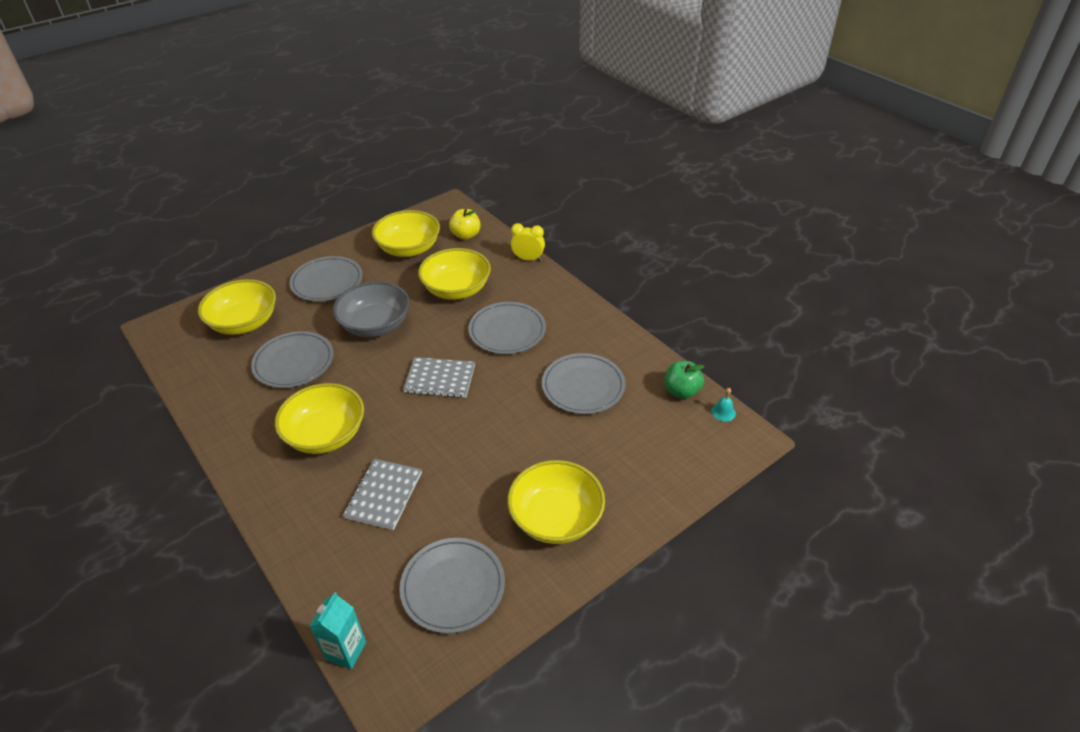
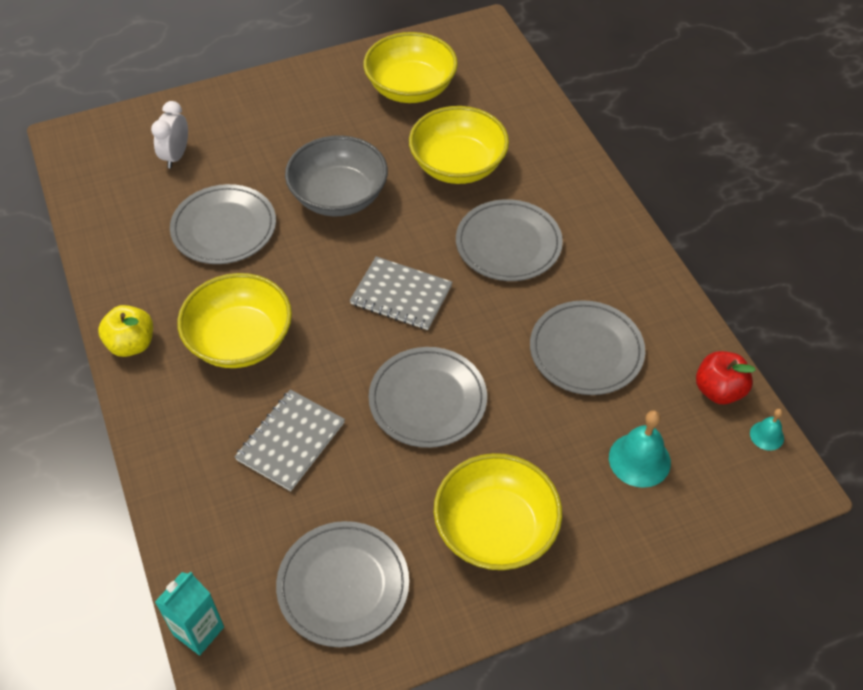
camera: 15 degrees right, 10 degrees up
(244, 323) = (176, 156): yellow bowl -> white clock
(327, 282) = (292, 117): grey plate -> grey plate (427, 400)
(466, 235) = (493, 83): yellow apple -> yellow apple (131, 344)
(528, 259) = (568, 138): yellow clock -> none
(643, 447) = (639, 460): none -> turquoise bell
(681, 391) = (718, 390): green apple -> red apple

